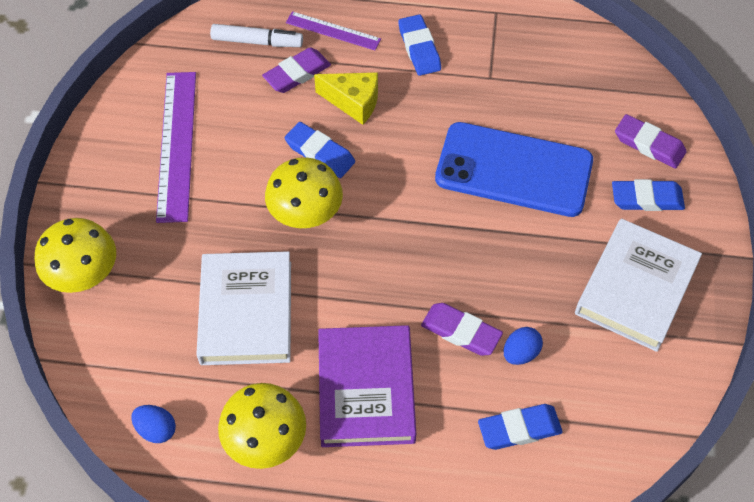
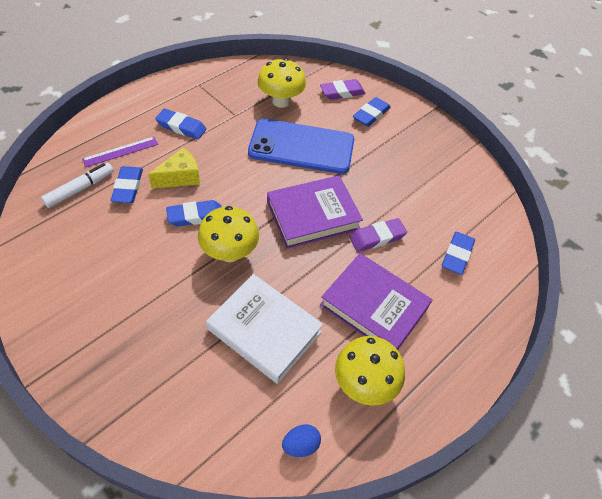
camera: 55 degrees left, 5 degrees down
(85, 276) = (138, 409): yellow mushroom -> yellow mushroom (281, 101)
(177, 145) = (100, 282): purple ruler -> none
(297, 74) = (128, 187): purple eraser -> blue eraser
(427, 251) = (313, 215): none -> purple book
(514, 170) = (301, 147): blue phone -> blue phone turned 45 degrees clockwise
(520, 353) = (412, 222): blue egg -> none
(636, 288) = (417, 154): white book -> none

